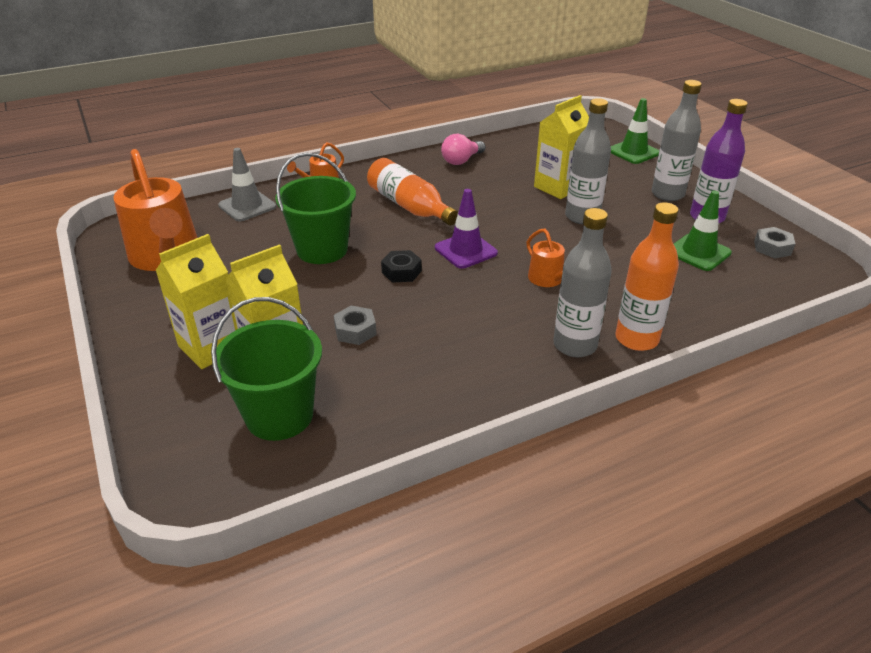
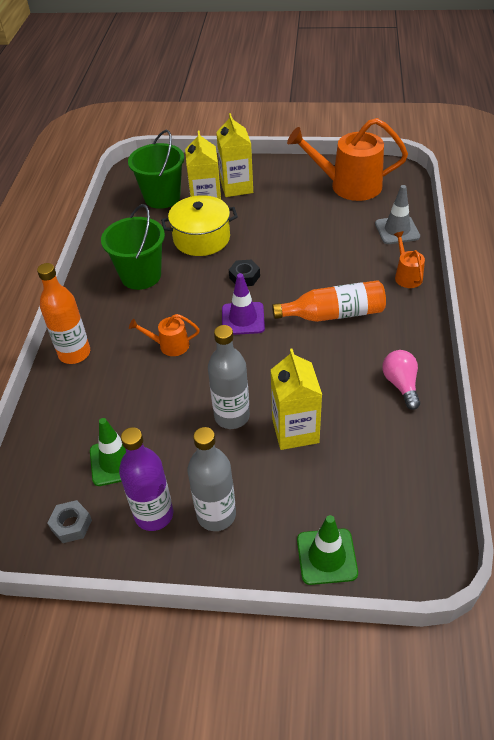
camera: 125 degrees right, 10 degrees up
(322, 250) = (303, 249): green bucket -> green bucket (141, 276)
(355, 331) = (201, 238): grey nut -> yellow pot
(575, 345) = (99, 321): grey bottle -> none

